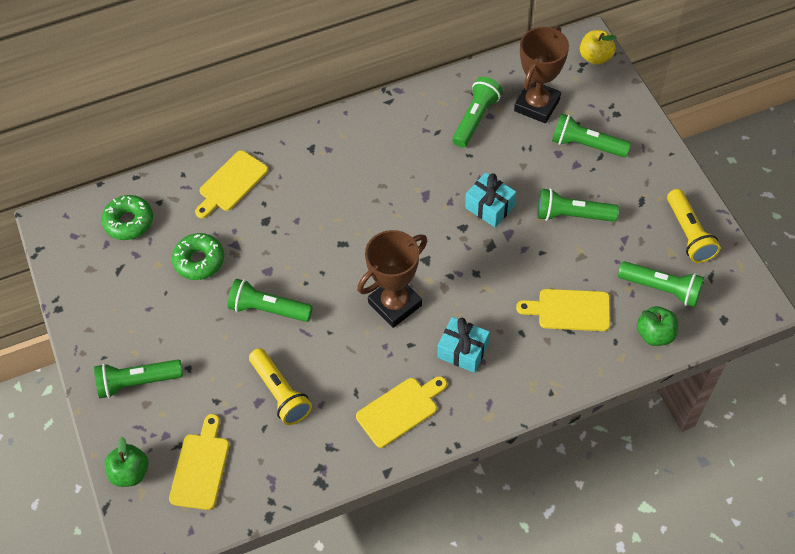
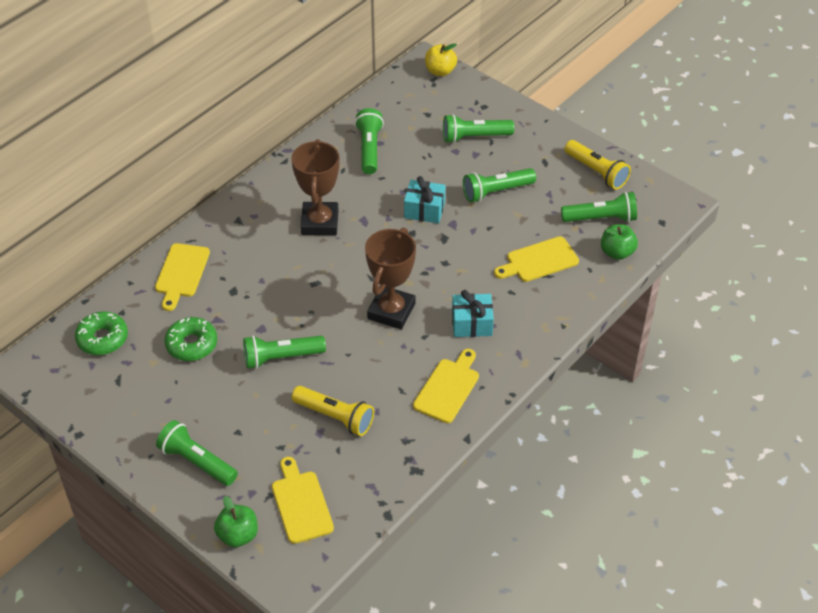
camera: 30 degrees left, 10 degrees down
(138, 382) = (197, 462): green flashlight -> green flashlight turned 75 degrees clockwise
(537, 105) = (414, 122): brown trophy -> brown trophy (320, 222)

